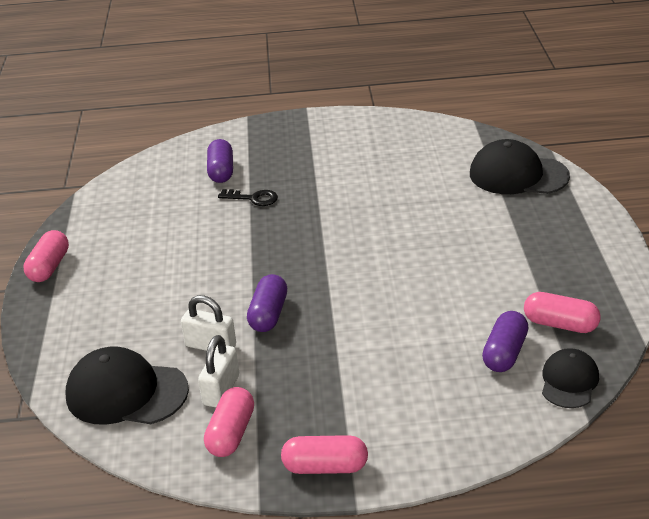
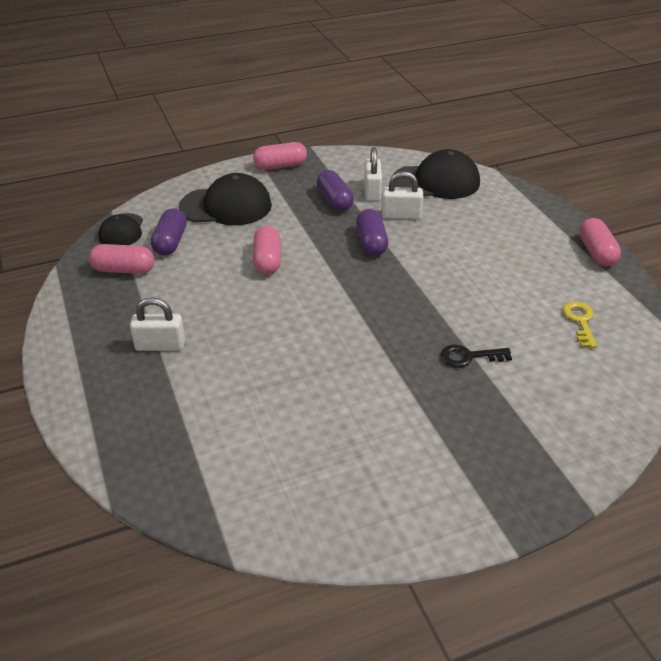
camera: 160 degrees right, 5 degrees up
(137, 211) = (580, 321): none -> yellow key
(221, 171) = (538, 391): purple capsule -> purple capsule (334, 201)
(231, 433) = (349, 172): pink capsule -> pink capsule (267, 260)
(517, 241) = (160, 345): none -> white padlock
(518, 175) = (159, 446): black cap -> black cap (226, 206)

